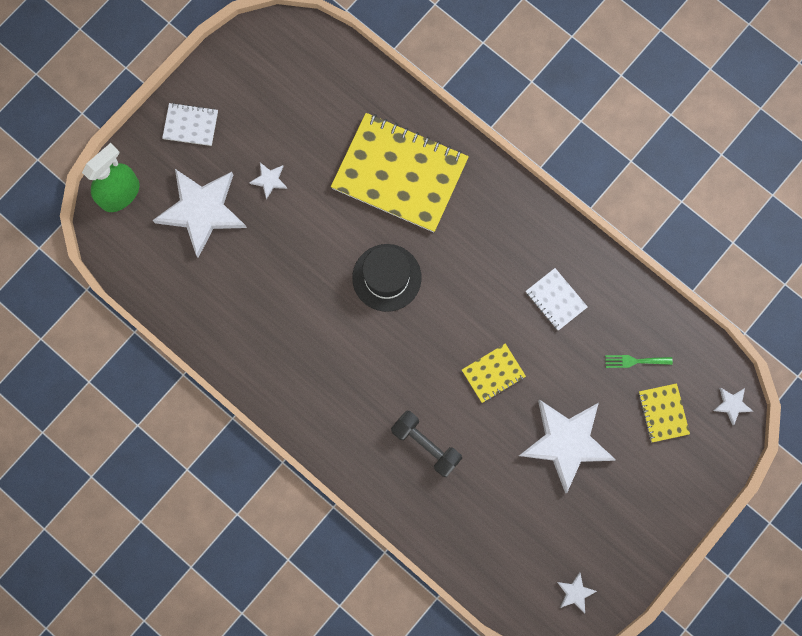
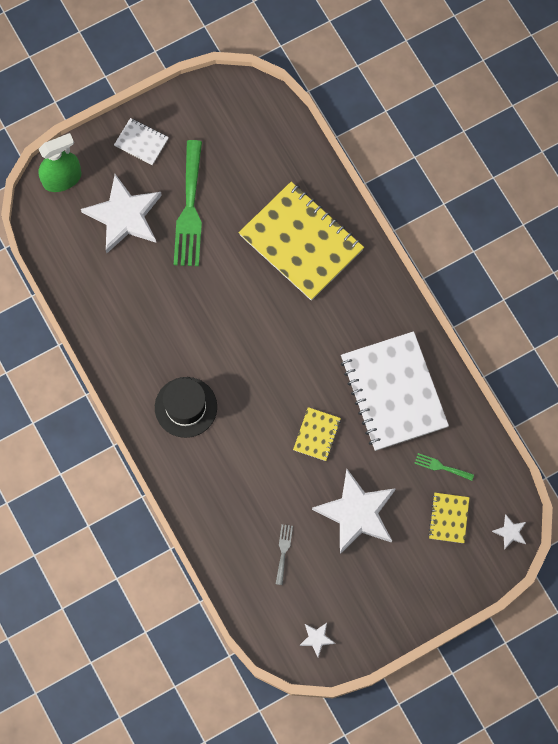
camera: 20 degrees right, 5 degrees down
(269, 180) = (190, 210): white star -> green fork
(386, 277) = (257, 324): black hat -> black hat (186, 407)
(426, 445) = (238, 473): black dumbbell -> none
(493, 373) = (317, 434): yellow notebook -> yellow notebook turned 60 degrees counterclockwise
(505, 512) = (283, 551): none -> grey fork
(555, 300) = (393, 392): white notebook -> white notebook, size x2.25

